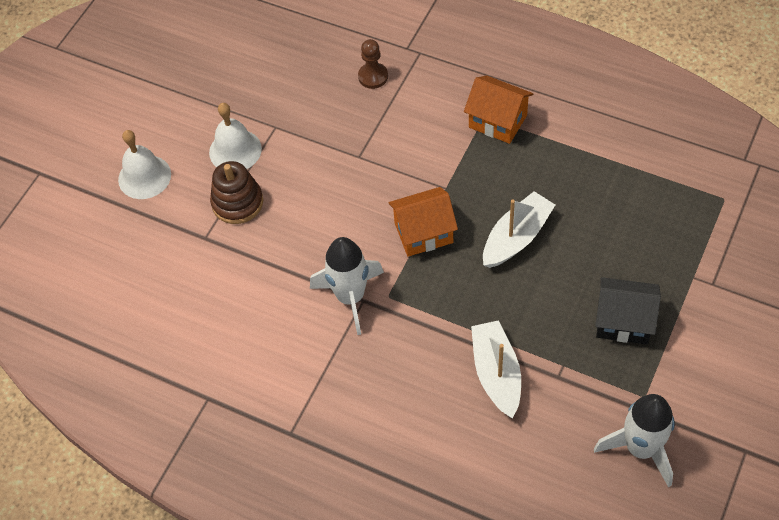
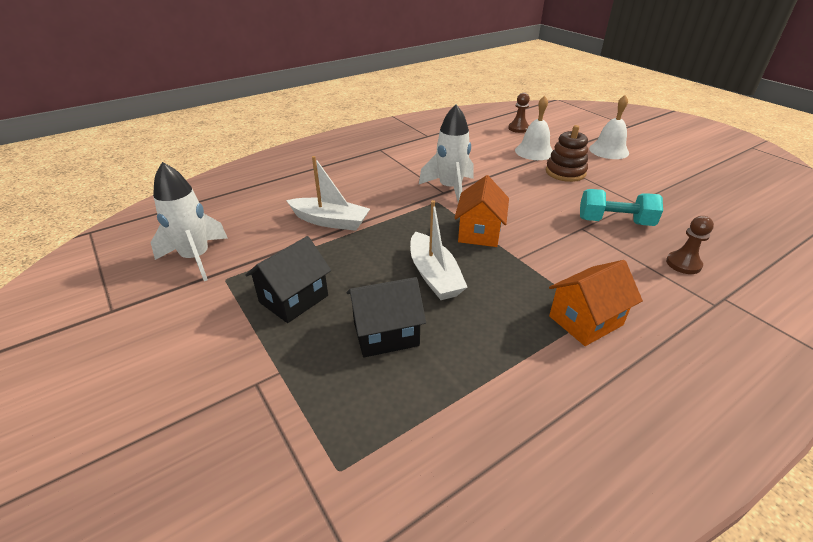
camera: 115 degrees right, 20 degrees down
(118, 296) = (518, 128): none -> brown pawn
(235, 150) = (617, 182): white bell -> white bell (534, 151)
(329, 135) = (615, 222): none -> turquoise dumbbell
(608, 234) = (386, 334): none -> black house

